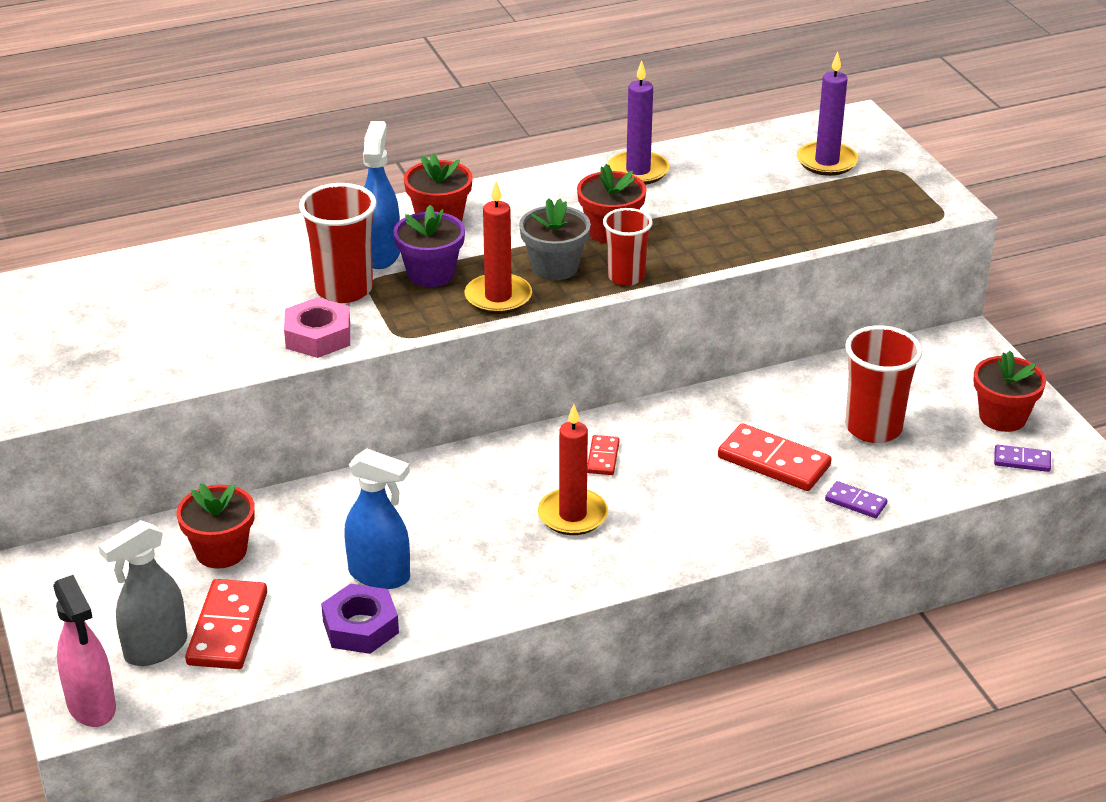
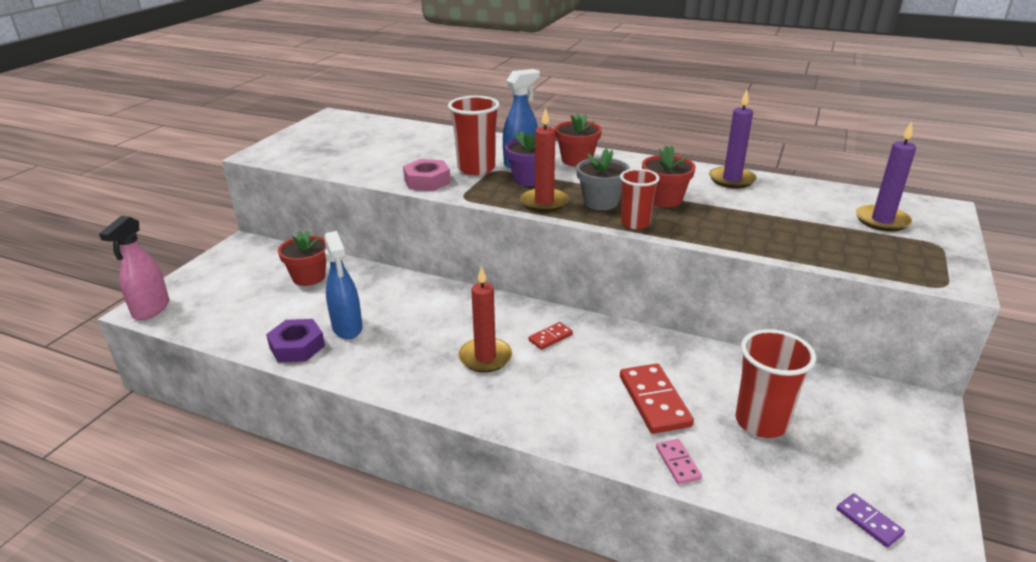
camera: 45 degrees right, 5 degrees down
(155, 649) = (213, 301): grey spray bottle -> none
(228, 628) = (251, 311): red domino -> none
(856, 502) = (678, 463): purple domino -> pink domino
(1002, 417) = (890, 477): red flower pot -> none

